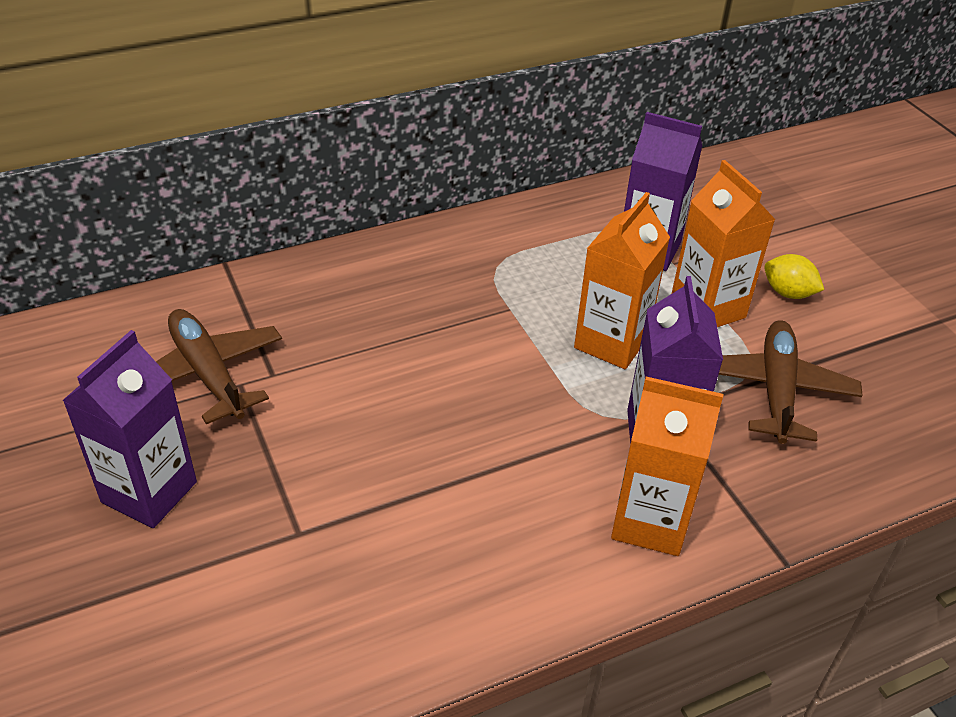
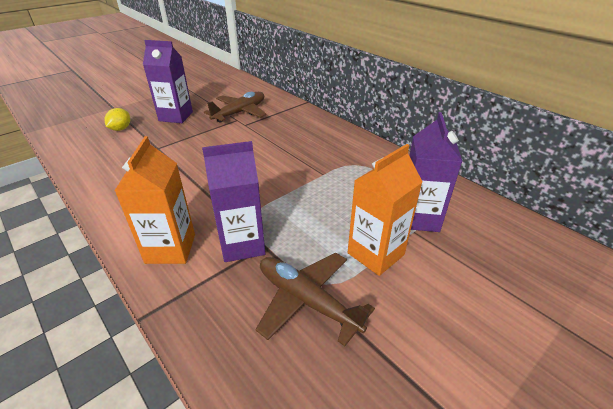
camera: 75 degrees right, 5 degrees down
(611, 342) = (315, 214): orange carton -> none
(776, 390) = (306, 301): brown plane -> brown plane turned 135 degrees counterclockwise
(788, 293) = (427, 300): yellow lemon -> yellow lemon (120, 129)

